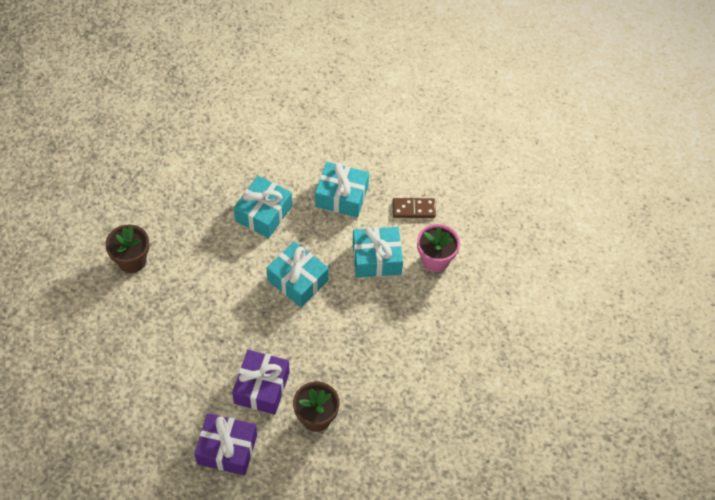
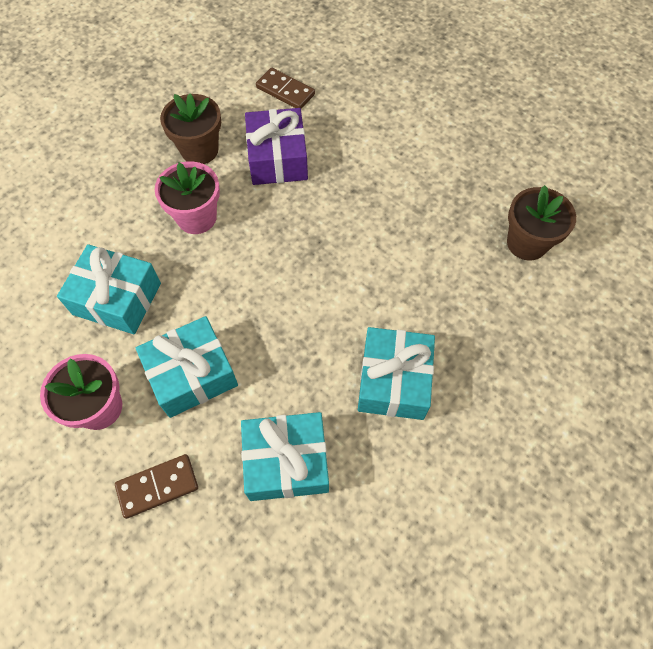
camera: 160 degrees right, 5 degrees up
(227, 449) = (285, 91): purple gift -> brown domino
(298, 280) = (294, 298): turquoise gift -> turquoise gift (117, 298)
(338, 360) = (196, 217): none -> pink flower pot

